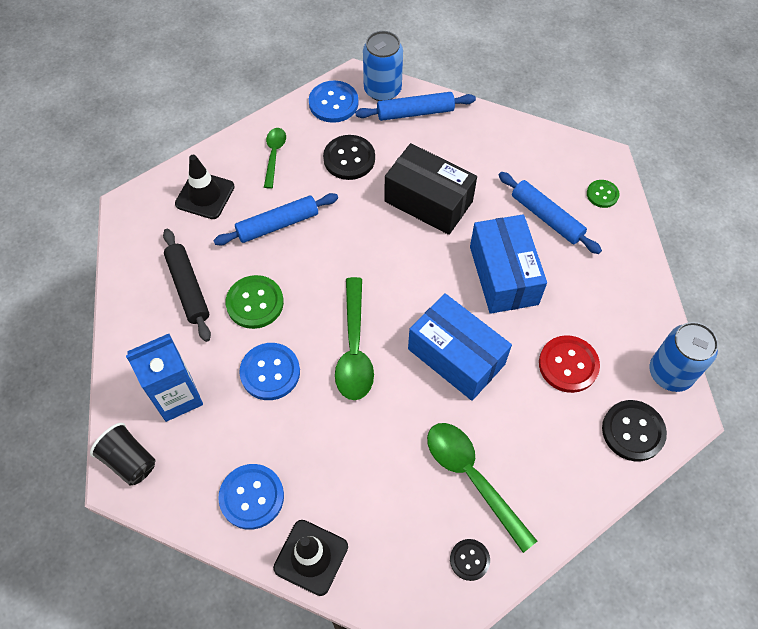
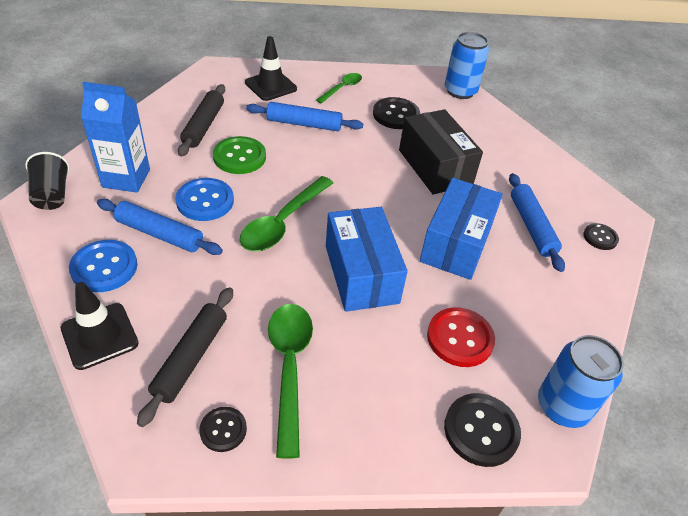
camera: 30 degrees right, 15 degrees down
(333, 103) = (415, 82): blue button -> none
(396, 523) = (191, 358): none -> black rolling pin
(415, 112) = (474, 114): blue rolling pin -> blue rolling pin (159, 234)
(602, 194) = (600, 237): green button -> black button

